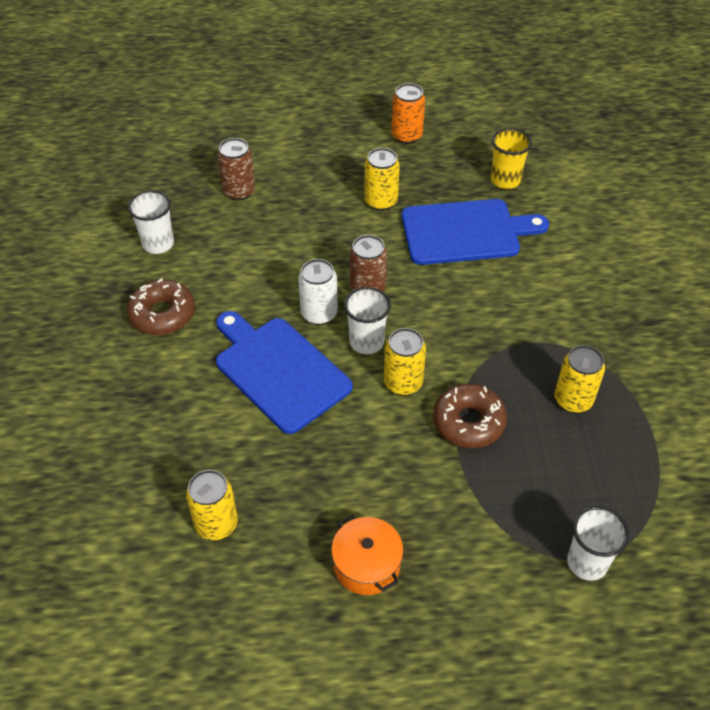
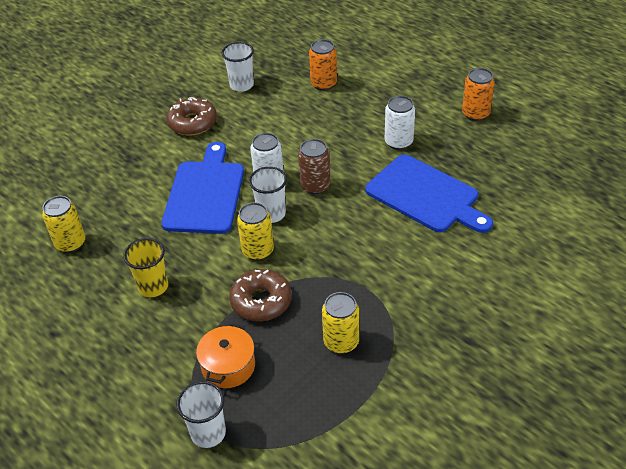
camera: 50 degrees right, 5 degrees down
(239, 191) = (323, 84): brown can -> orange can
(367, 565) = (102, 324): orange pot -> orange pot (228, 366)
(381, 201) = (398, 142): yellow can -> white can
(505, 180) = (503, 183): yellow cup -> yellow cup (153, 286)

